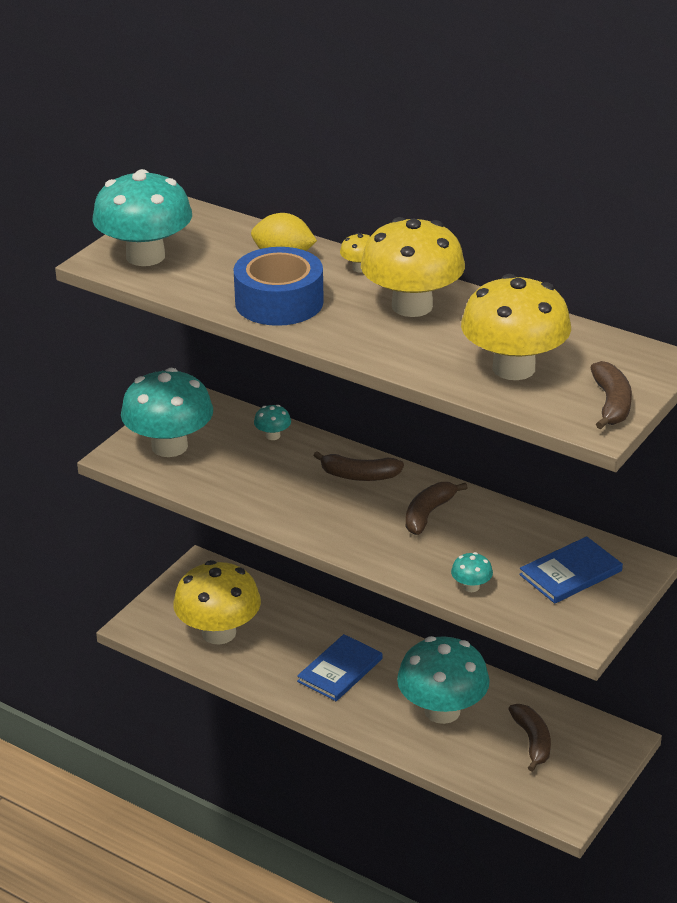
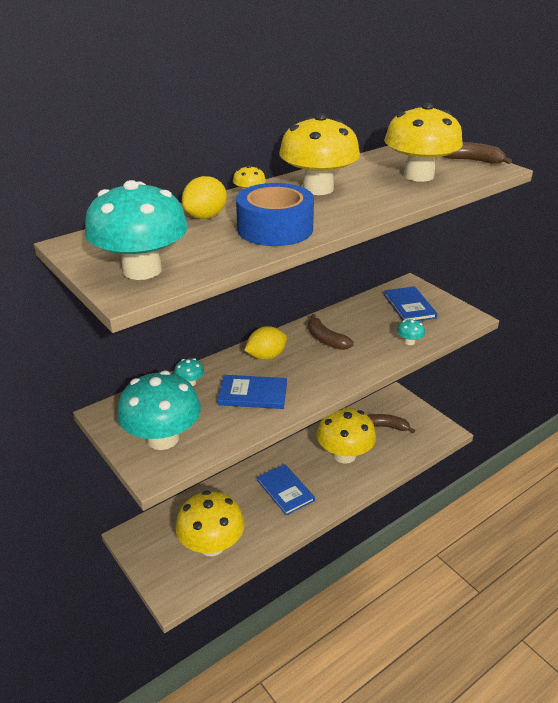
camera: 70 degrees left, 0 degrees up
(277, 484) = (253, 394): none -> blue book
(359, 475) = (266, 356): brown banana -> yellow lemon
(442, 711) = (344, 455): turquoise mushroom -> yellow mushroom

